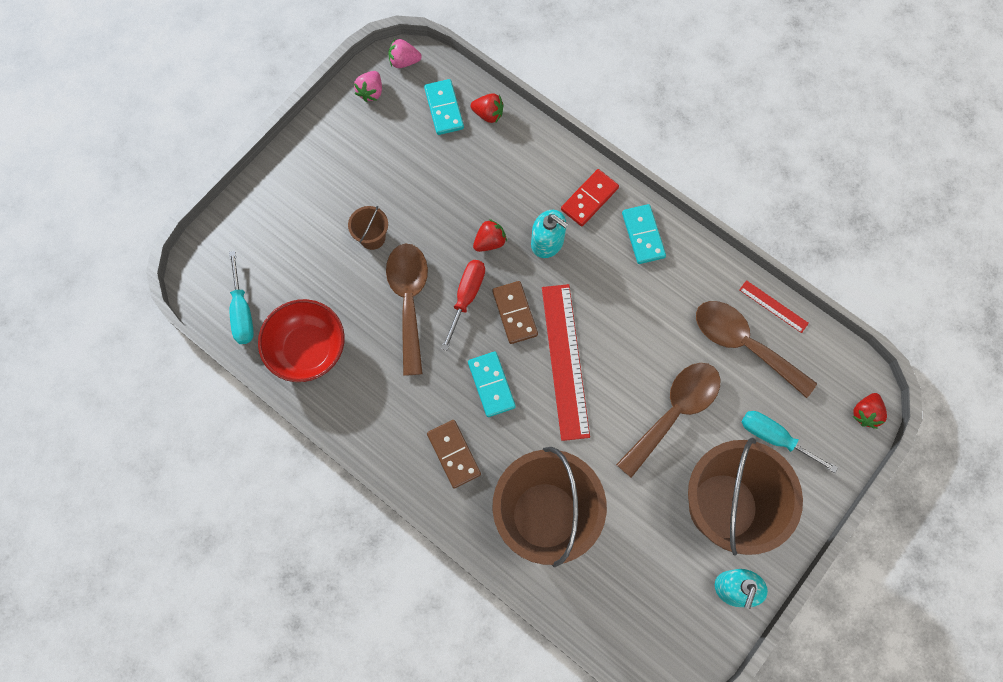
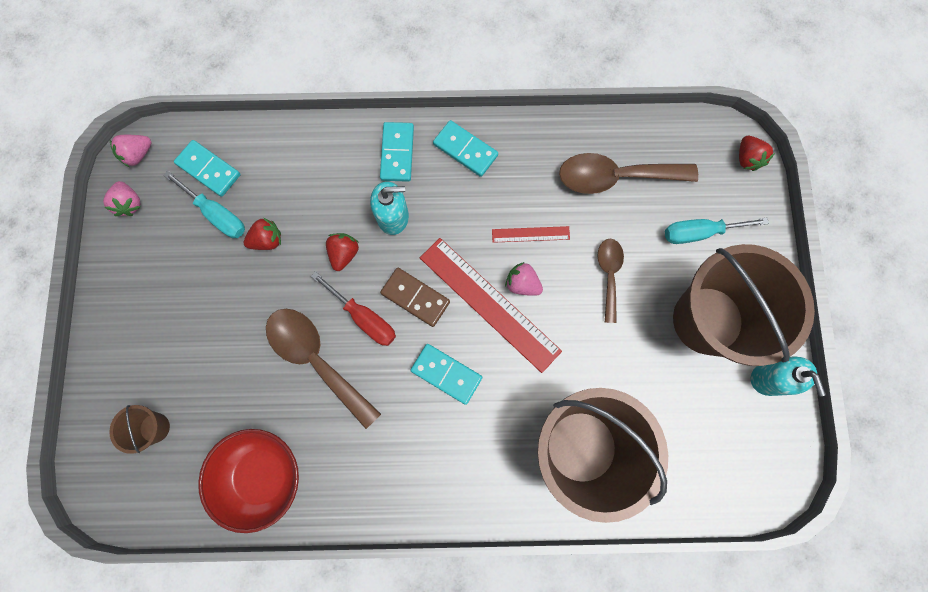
camera: 40 degrees left, 5 degrees up
(242, 311) = (172, 491): turquoise screwdriver -> turquoise screwdriver (216, 214)
(372, 237) = (238, 330): brown bucket -> brown bucket (155, 427)
(453, 454) = (464, 459): brown domino -> none
(466, 298) = (364, 317): red screwdriver -> red screwdriver turned 150 degrees clockwise
(488, 114) = (252, 145): red strawberry -> red strawberry (267, 240)
(589, 199) = (397, 153): red domino -> turquoise domino
(602, 366) = (522, 284): none -> pink strawberry
(674, 412) = (609, 274): brown spoon -> brown spoon, size x0.59
(773, 306) = (612, 129): red ruler -> red ruler (530, 234)

